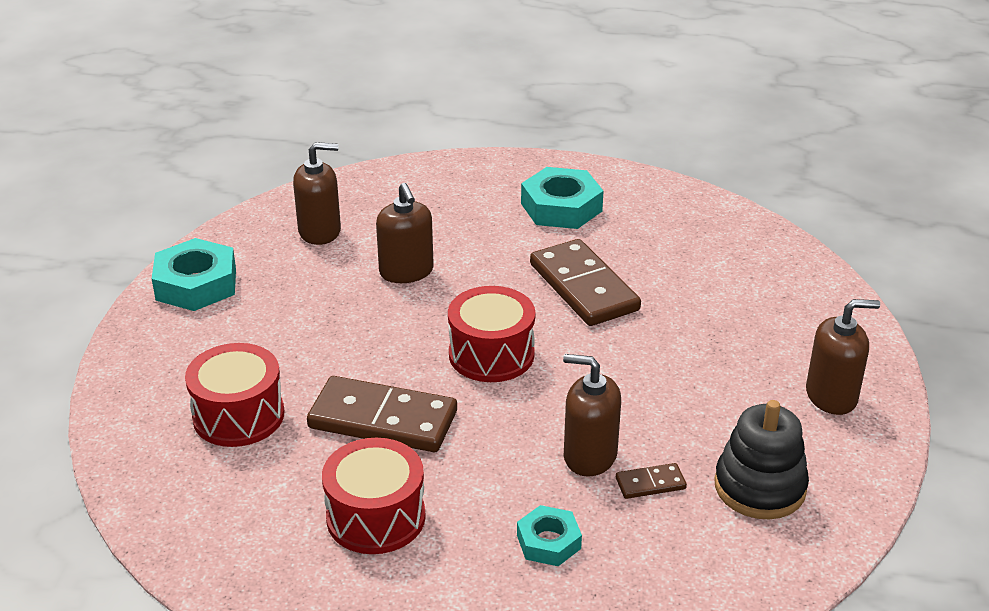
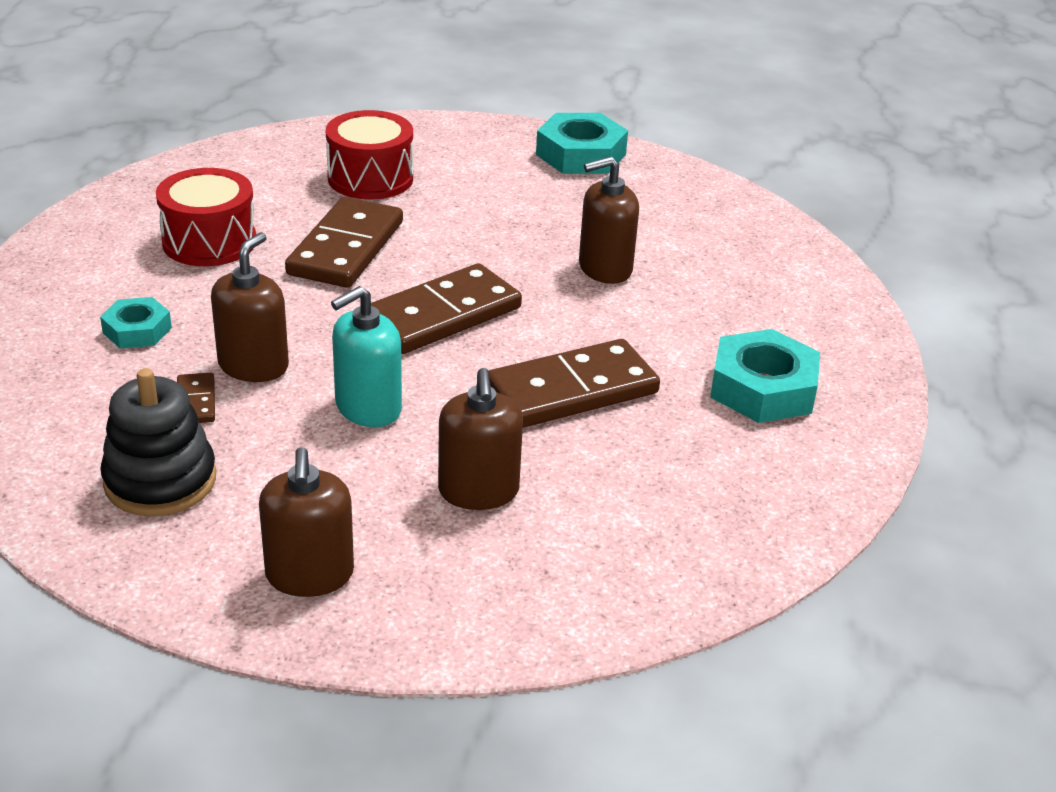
camera: 90 degrees right, 0 degrees up
(320, 231) = (683, 218): brown soap dispenser -> brown soap dispenser (478, 491)
(491, 354) = (442, 315): red drum -> brown domino
(632, 385) = (368, 408): none -> turquoise soap dispenser

